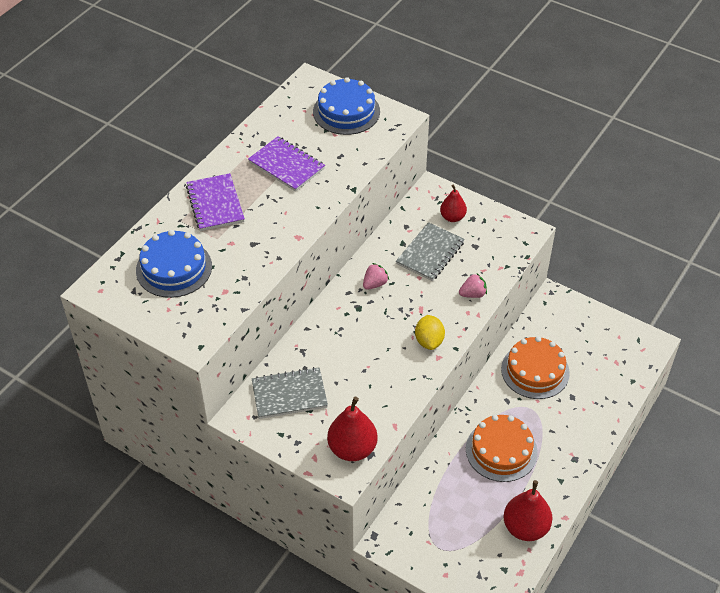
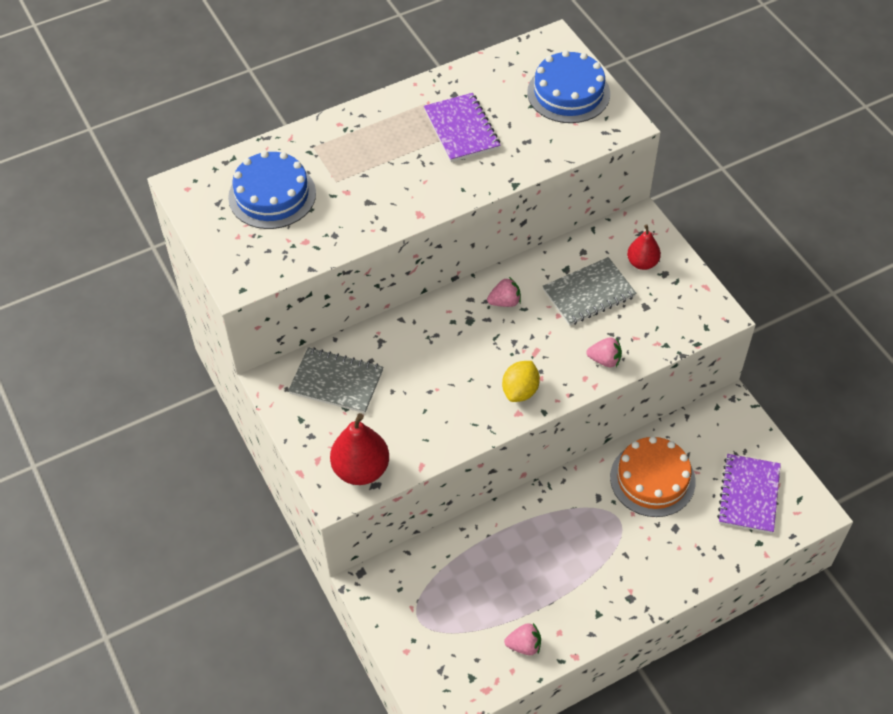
camera: 30 degrees right, 5 degrees up
(215, 204) = (359, 143): purple notebook -> purple notebook (748, 495)
(501, 450) = (554, 549): orange cake -> none
(525, 527) = (524, 645): red pear -> pink strawberry

